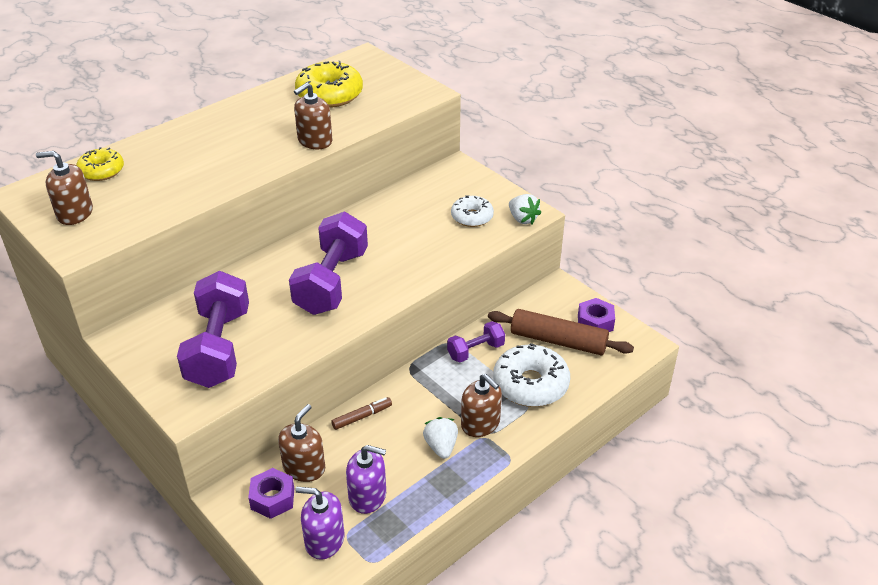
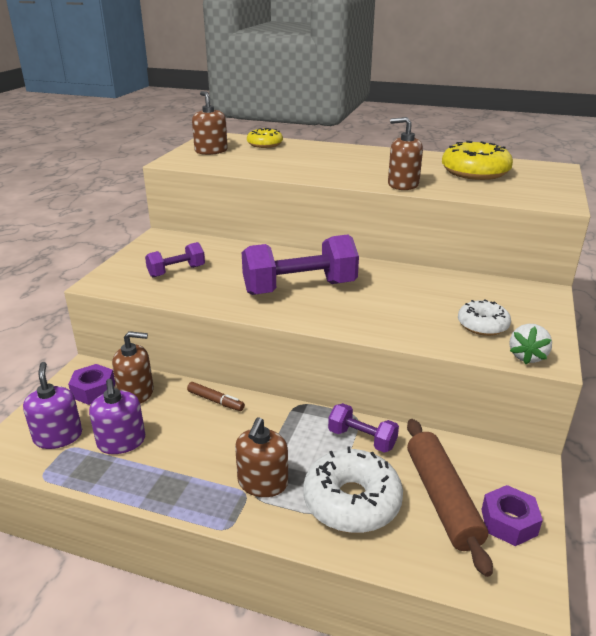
camera: 60 degrees right, 10 degrees down
(218, 348) = (176, 271): purple dumbbell -> purple dumbbell, size x0.53
(441, 446) = (211, 466): white strawberry -> none

